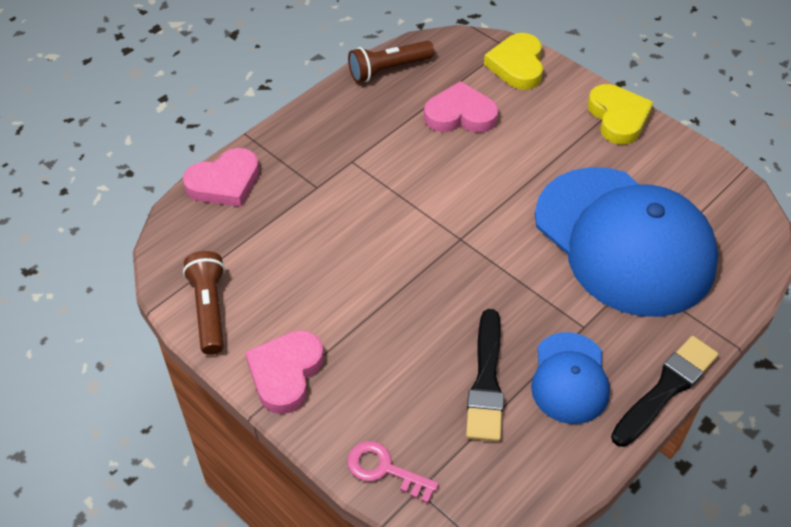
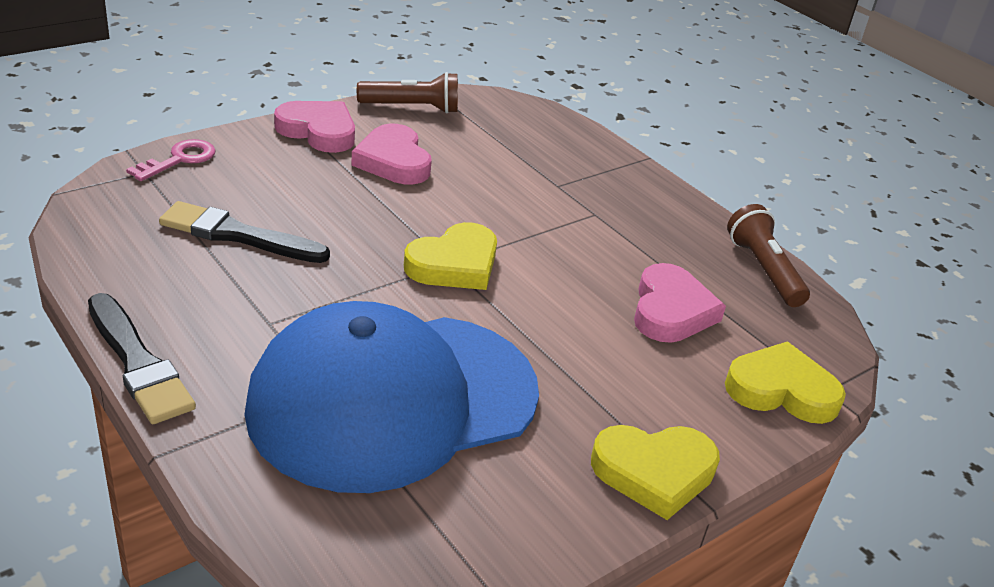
camera: 95 degrees right, 15 degrees down
(224, 182) = (576, 136): pink heart -> pink heart (393, 161)
(461, 234) = (454, 264): none -> yellow heart
(569, 378) = (204, 291): blue cap -> none

